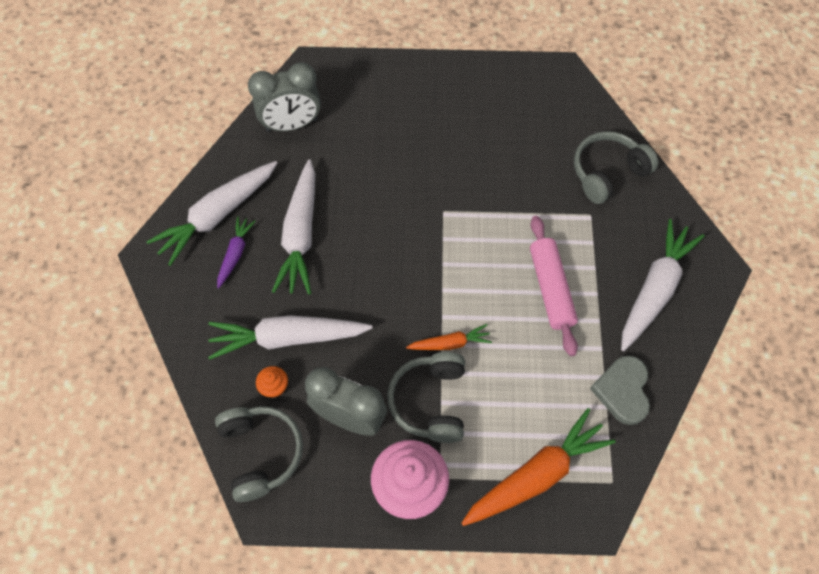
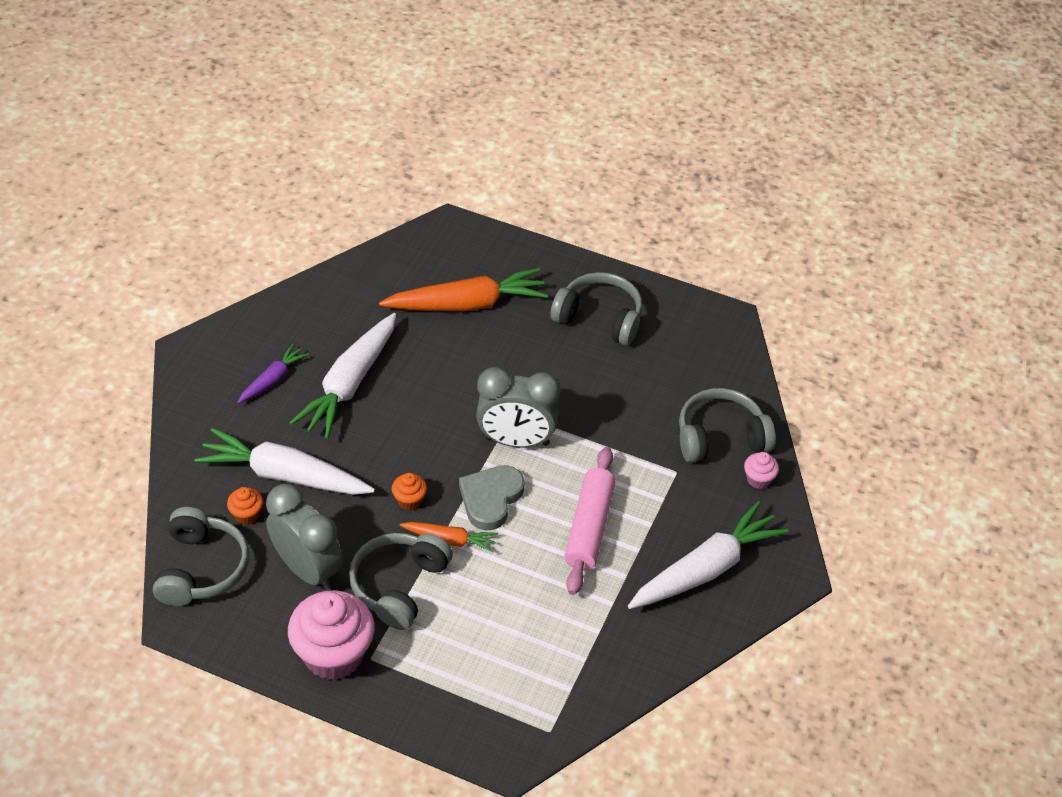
camera: 20 degrees right, 15 degrees down
(217, 216) = (274, 338): white carrot -> none
(291, 125) = (397, 277): grey clock -> grey clock (516, 441)
(400, 320) = (409, 500): none -> orange cupcake
(467, 104) = (599, 318): none -> grey headphones
(536, 475) = (472, 694): orange carrot -> orange carrot (467, 304)
(622, 391) = (611, 651): grey heart -> grey heart (490, 499)
(653, 198) = (758, 479): none -> pink cupcake

